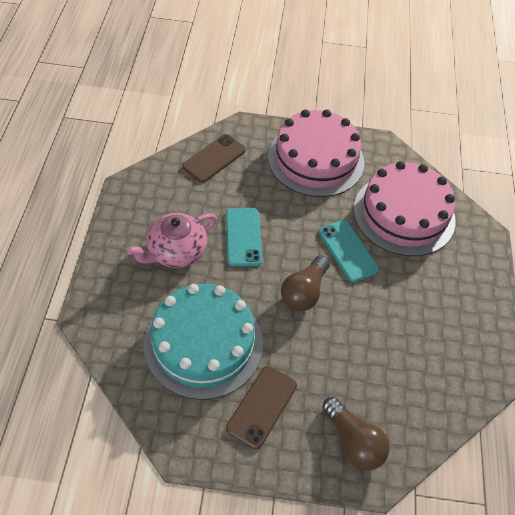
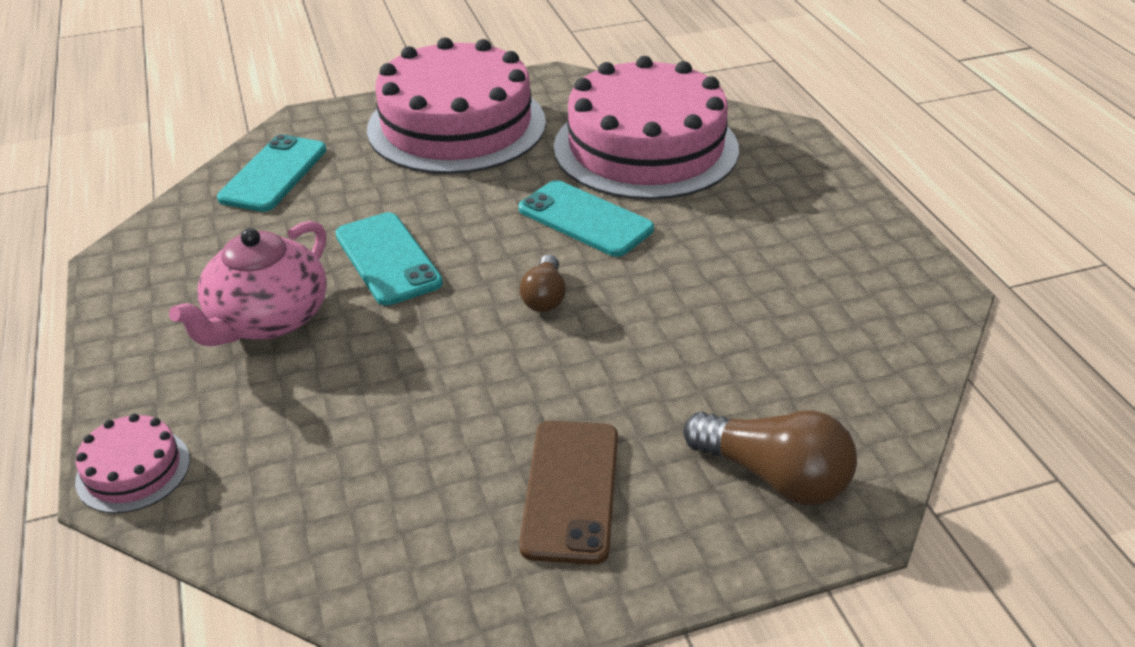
camera: 20 degrees left, 15 degrees down
(92, 312) = (133, 470): none -> pink cake
(203, 343) = (398, 436): turquoise cake -> none
(214, 158) = (274, 174): brown phone -> turquoise phone
(304, 292) = (544, 297): brown light bulb -> brown light bulb, size x0.60

